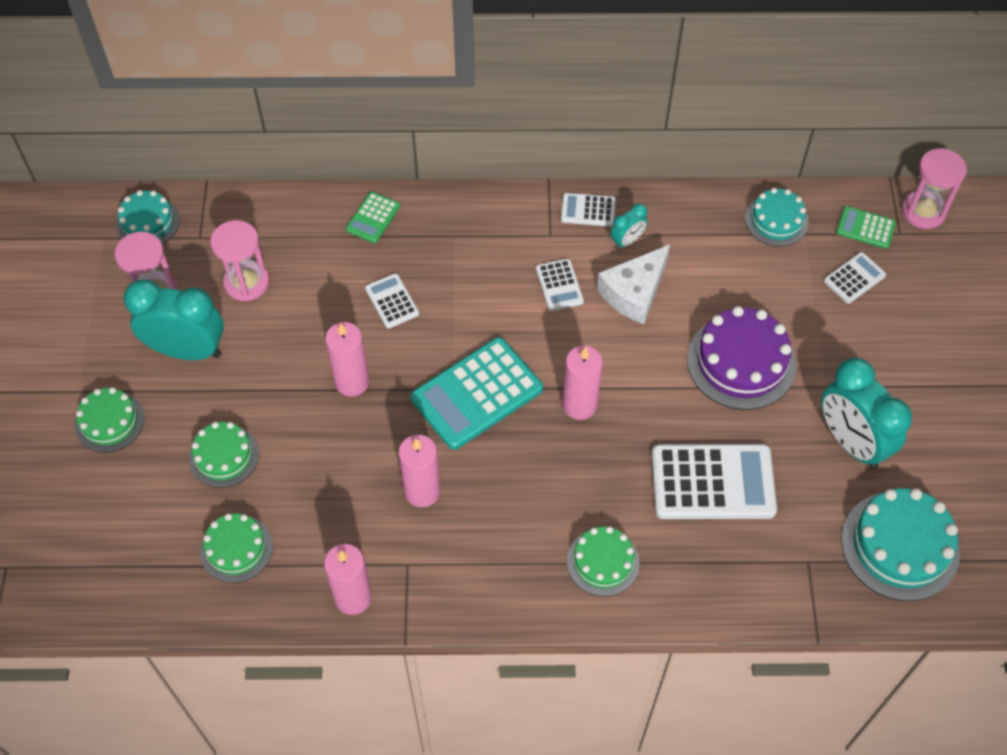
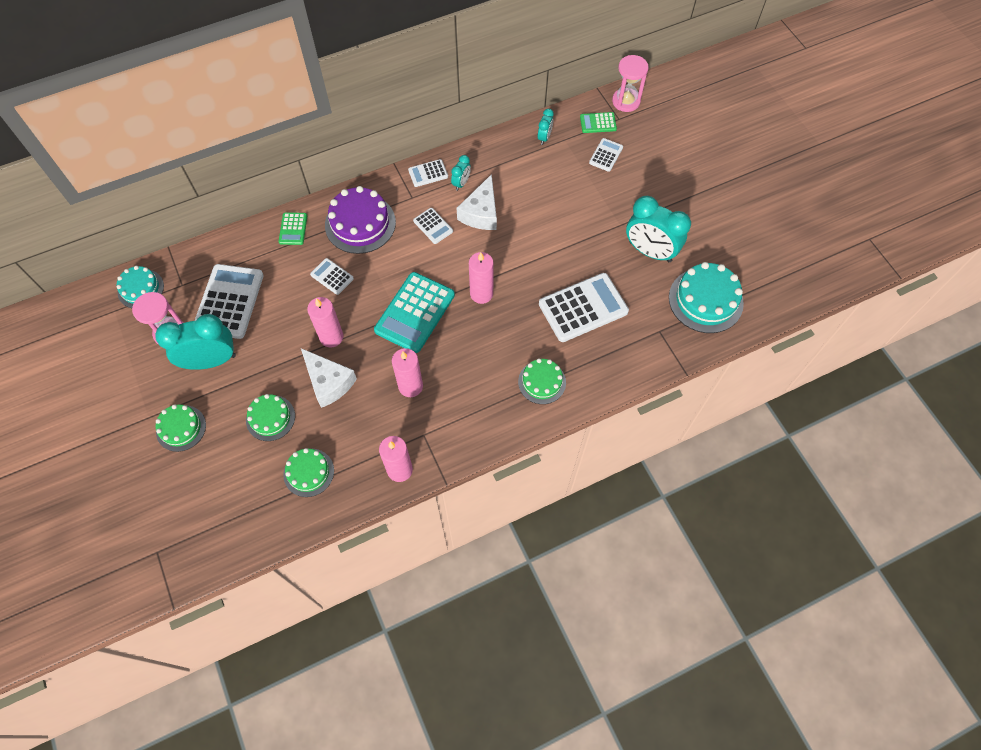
camera: 25 degrees left, 5 degrees up
(246, 282) = (229, 302): pink hourglass -> white calculator
(319, 440) = (328, 382): none -> white cheese
(741, 362) = (564, 230): purple cake -> purple cake (360, 223)
(776, 220) = (544, 137): turquoise cake -> turquoise clock

